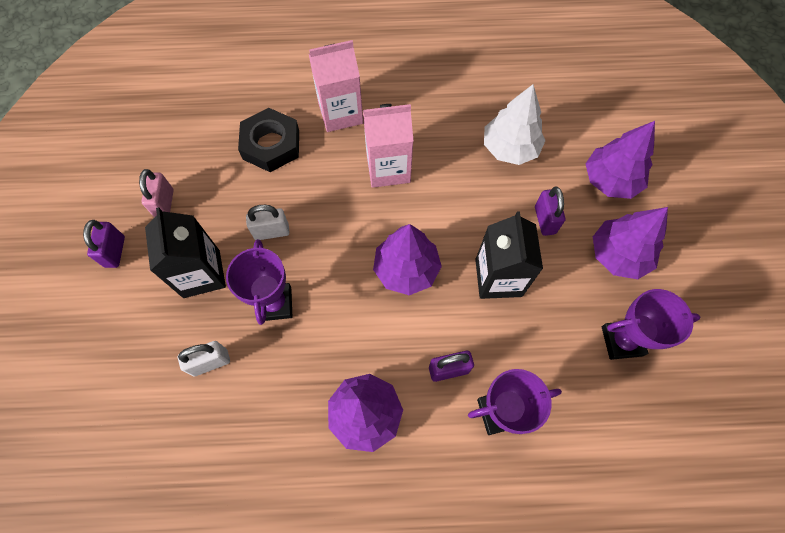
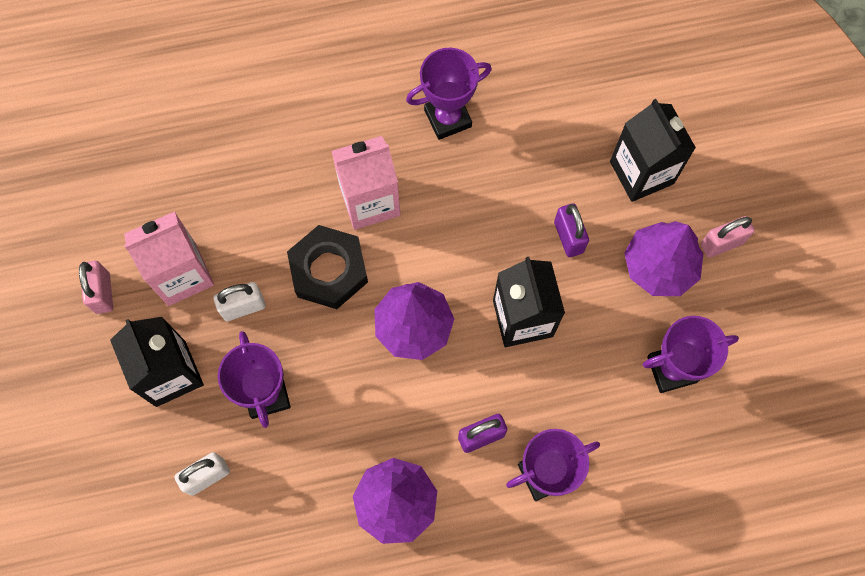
camera: 10 degrees left, 5 degrees up
(115, 252) = (58, 364): purple padlock -> none
(271, 144) = (217, 193): black nut -> black nut (328, 270)
(340, 113) = (296, 135): pink carton -> pink carton (182, 274)
(460, 118) = (447, 118): none -> purple trophy
(510, 148) = (515, 149): white tree -> none
(610, 180) = (641, 172): purple tree -> black carton
(673, 245) = (721, 243): none -> pink padlock

